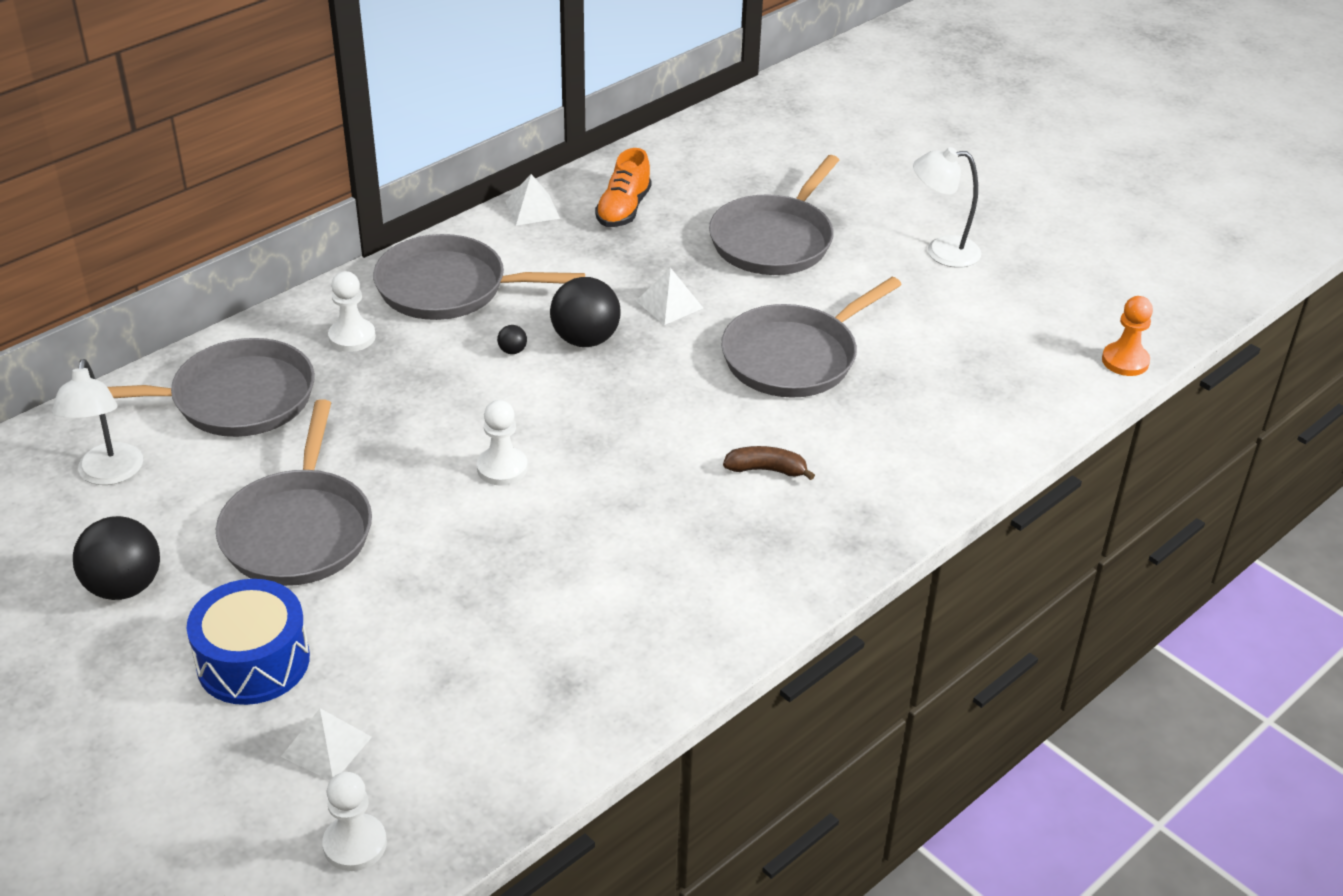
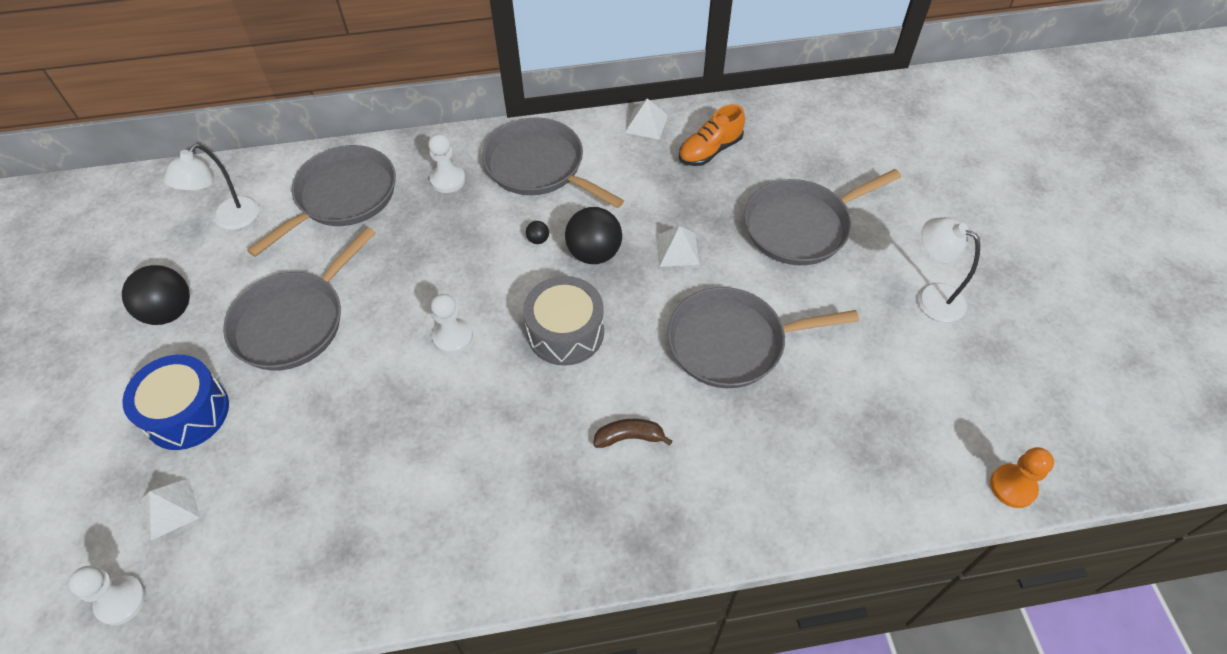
camera: 35 degrees right, 15 degrees up
(236, 399) = (342, 197): grey pan -> grey pan turned 75 degrees counterclockwise
(620, 415) = (565, 332): none -> grey drum
(766, 470) = (629, 437): brown banana -> brown banana turned 45 degrees counterclockwise

